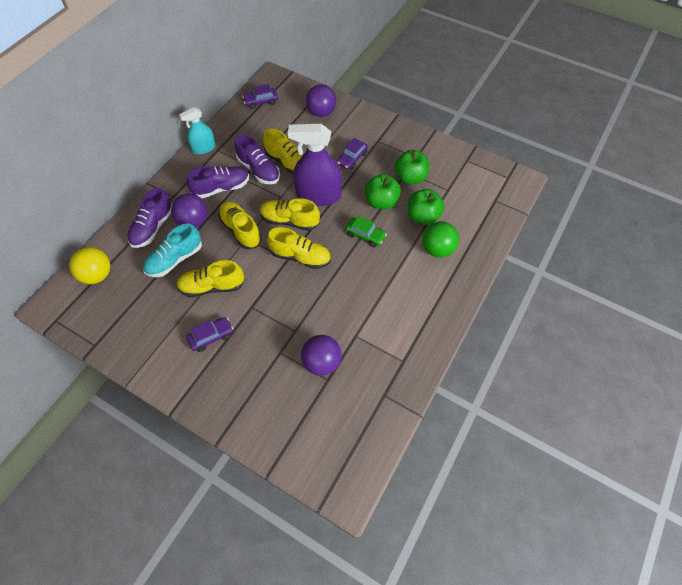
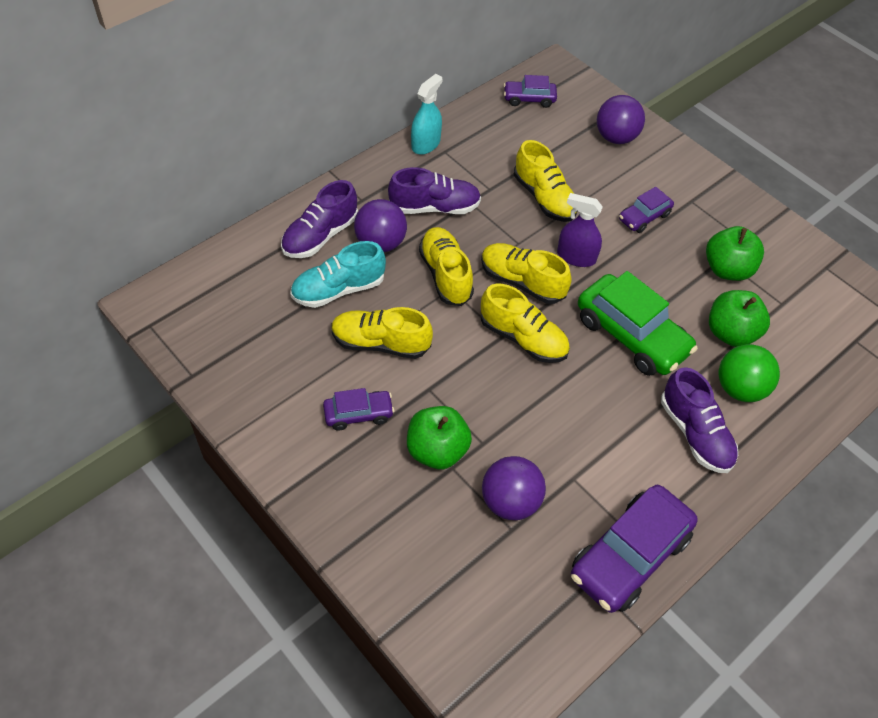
camera: 15 degrees right, 5 degrees down
(97, 275) = (224, 280): yellow ball -> none
(204, 148) = (426, 144): turquoise spray bottle -> turquoise spray bottle turned 135 degrees clockwise
(259, 170) = (497, 196): purple shoe -> purple shoe (695, 433)
(318, 195) = (576, 257): purple spray bottle -> purple spray bottle, size x0.57
(365, 235) = (631, 335): green car -> green car, size x1.89
(381, 202) = (671, 293): green apple -> green apple (437, 450)
(402, 373) = (629, 556): none -> purple car

